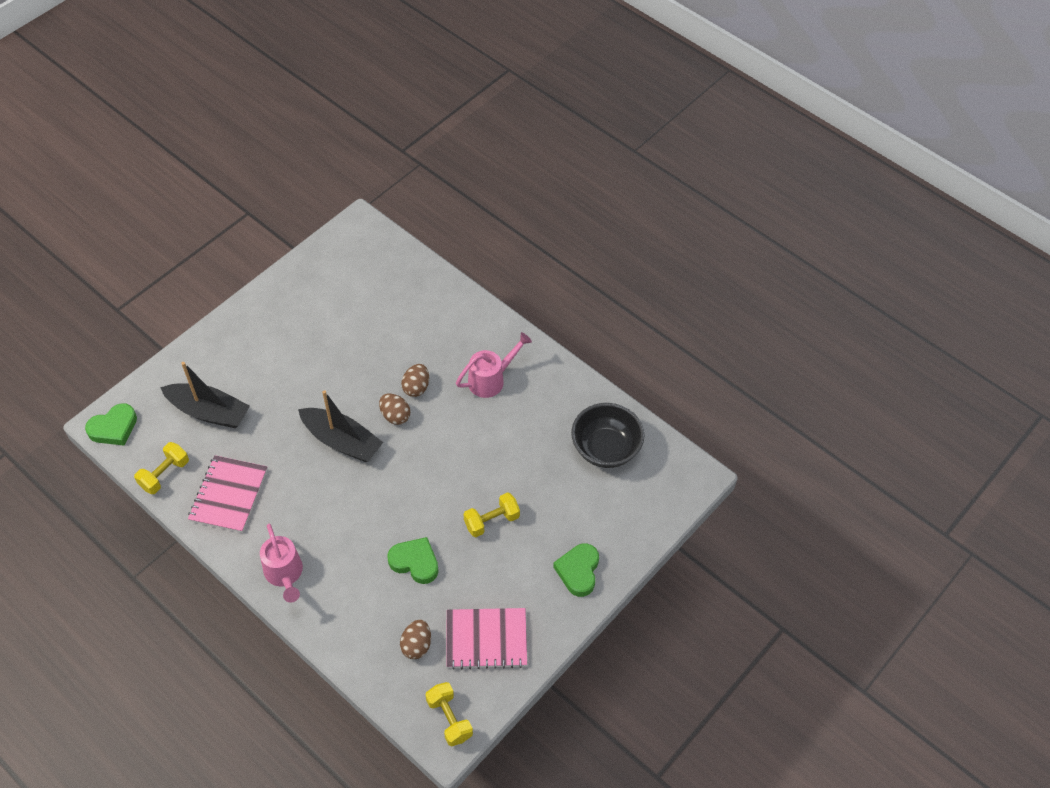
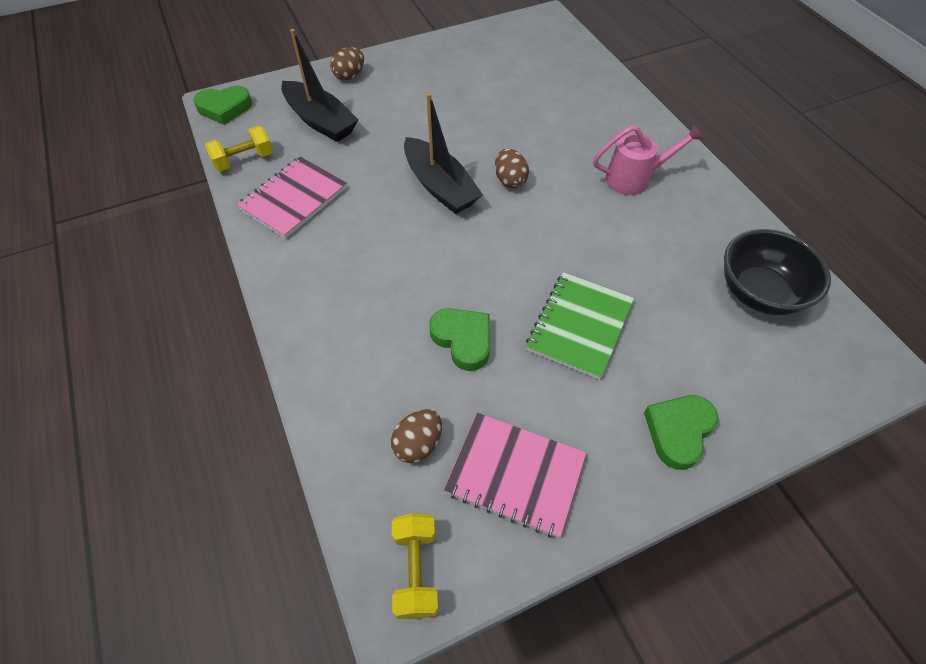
camera: 25 degrees right, 0 degrees up
(284, 574) = (305, 298): pink watering can -> none
(416, 387) = (545, 161): brown egg -> brown egg (349, 76)
(491, 521) = (580, 326): yellow dumbbell -> green notebook

